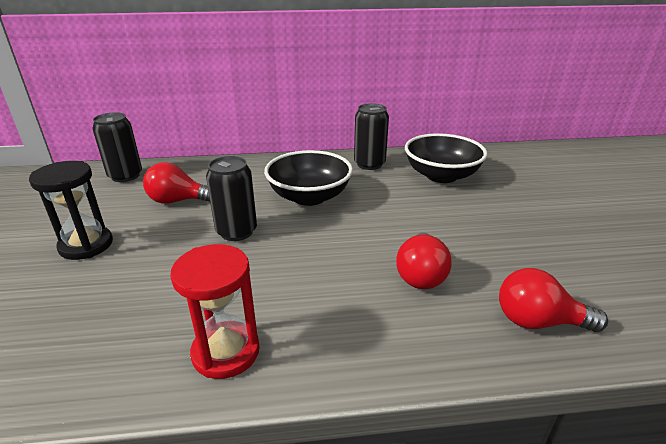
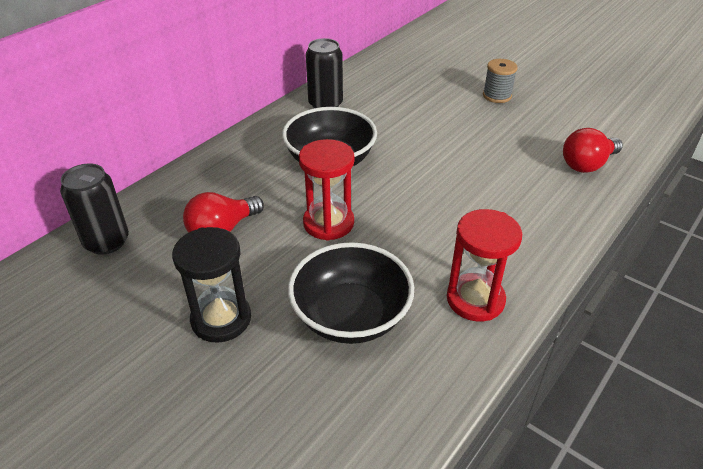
camera: 45 degrees left, 10 degrees up
(236, 232) = (328, 223): black can -> red hourglass
(420, 275) = (497, 174): red light bulb -> none
(441, 175) = (395, 88): black bowl -> black bowl (351, 316)
(531, 218) = (497, 96): none -> grey spool

